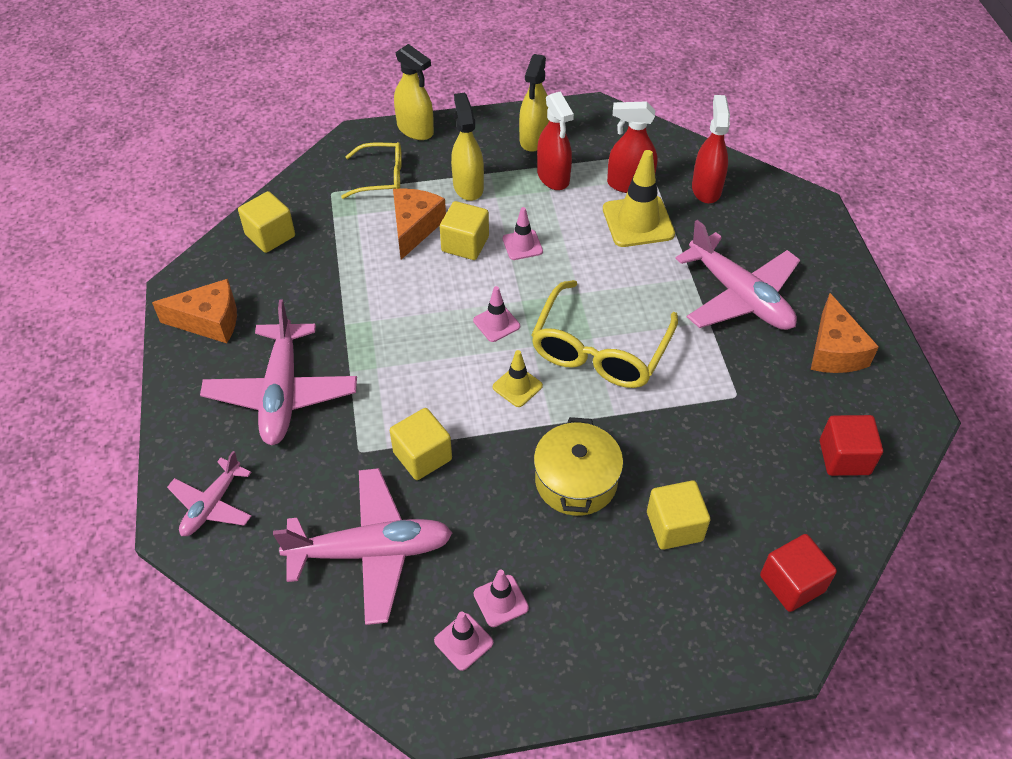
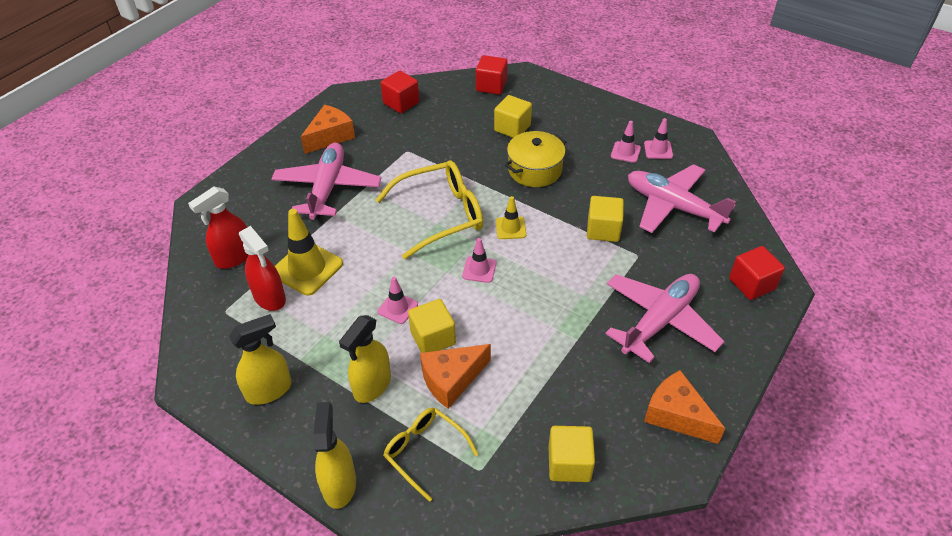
camera: 135 degrees left, 5 degrees down
(212, 505) = (751, 284): pink plane -> red cube
(553, 177) = (306, 344): red spray bottle -> none

